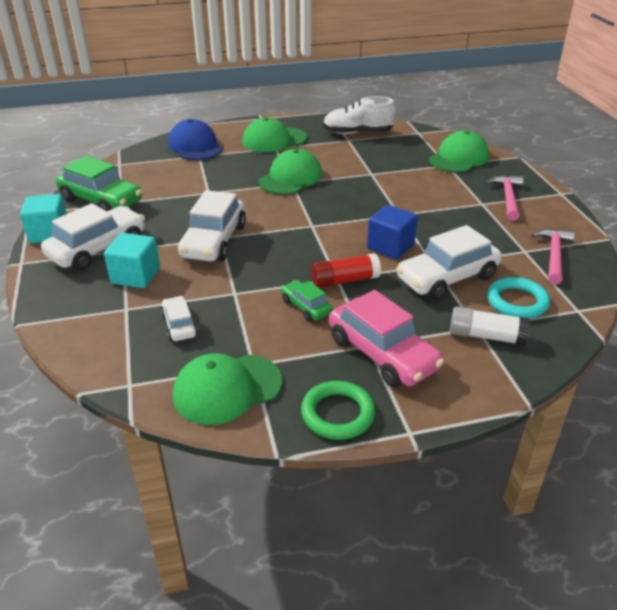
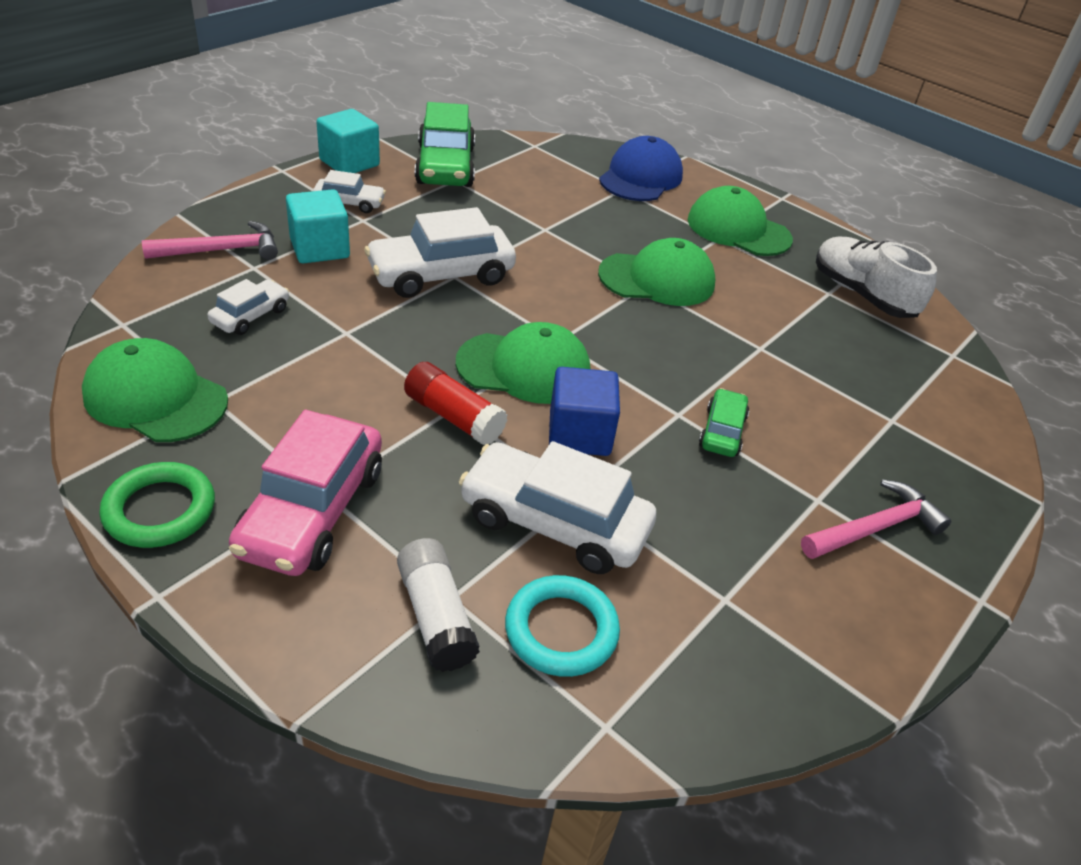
camera: 50 degrees right, 5 degrees up
(98, 248) = (349, 203): white car -> white car, size x0.52
(306, 307) = (364, 402): green car -> green car (722, 431)
(459, 158) = (933, 427): green cap -> green cap (524, 368)
(554, 255) = (751, 645): pink hammer -> pink hammer (221, 250)

